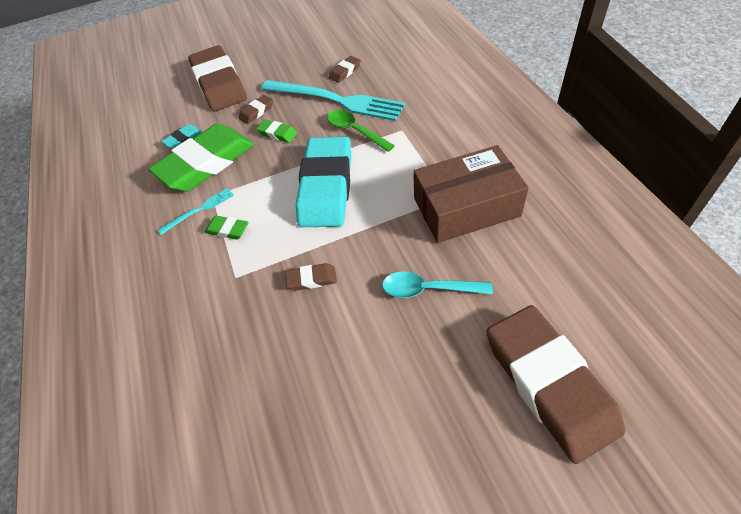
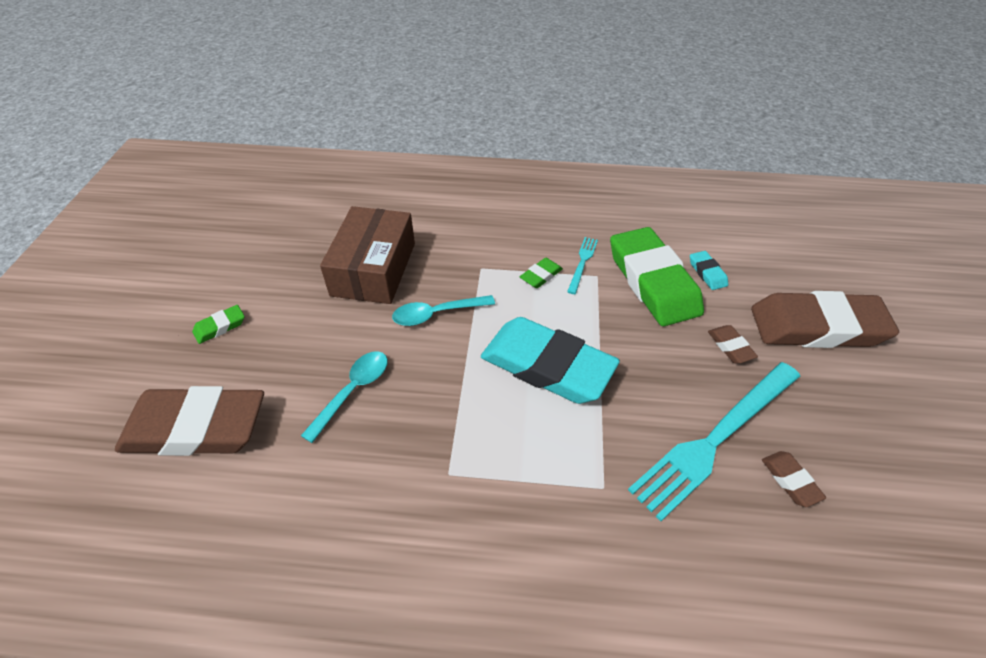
camera: 110 degrees right, 5 degrees down
(199, 210) = (582, 263): turquoise fork -> turquoise fork turned 150 degrees counterclockwise
(277, 133) = (672, 353): green eraser -> green eraser (220, 327)
(312, 279) = (436, 314): brown eraser -> turquoise spoon
(355, 131) = (631, 433): green spoon -> none
(466, 207) = (419, 482): brown box -> brown box (374, 269)

